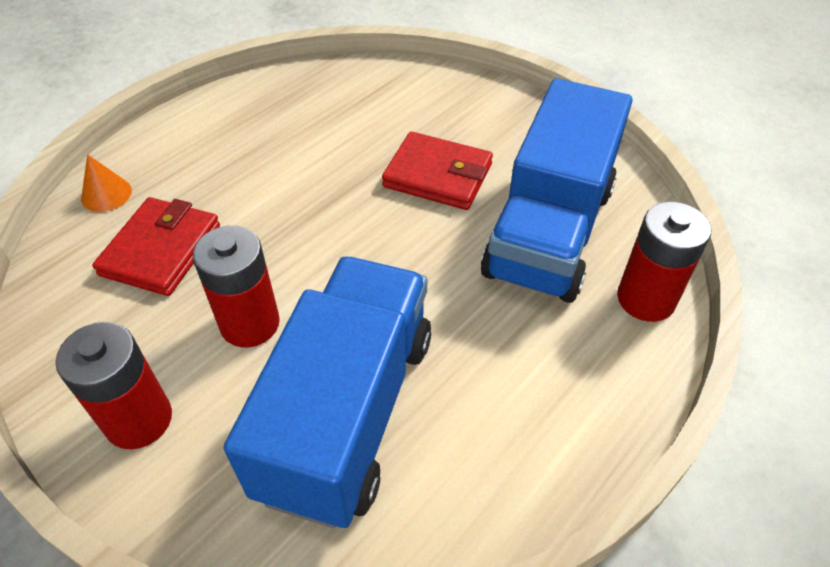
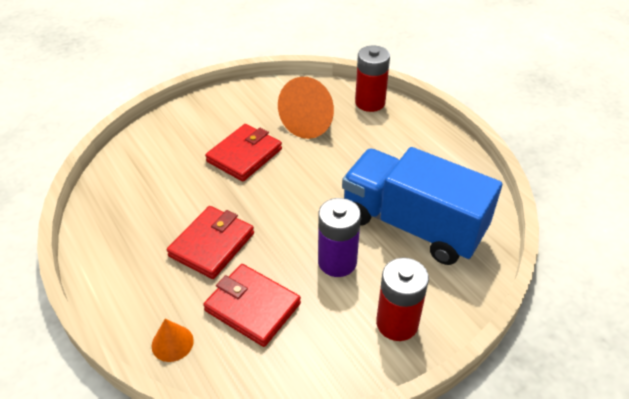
camera: 75 degrees left, 5 degrees down
(250, 323) = (337, 262): red battery -> purple battery
(260, 187) = (212, 244): none -> red wallet
(549, 231) = (311, 122): blue truck -> orange cone

